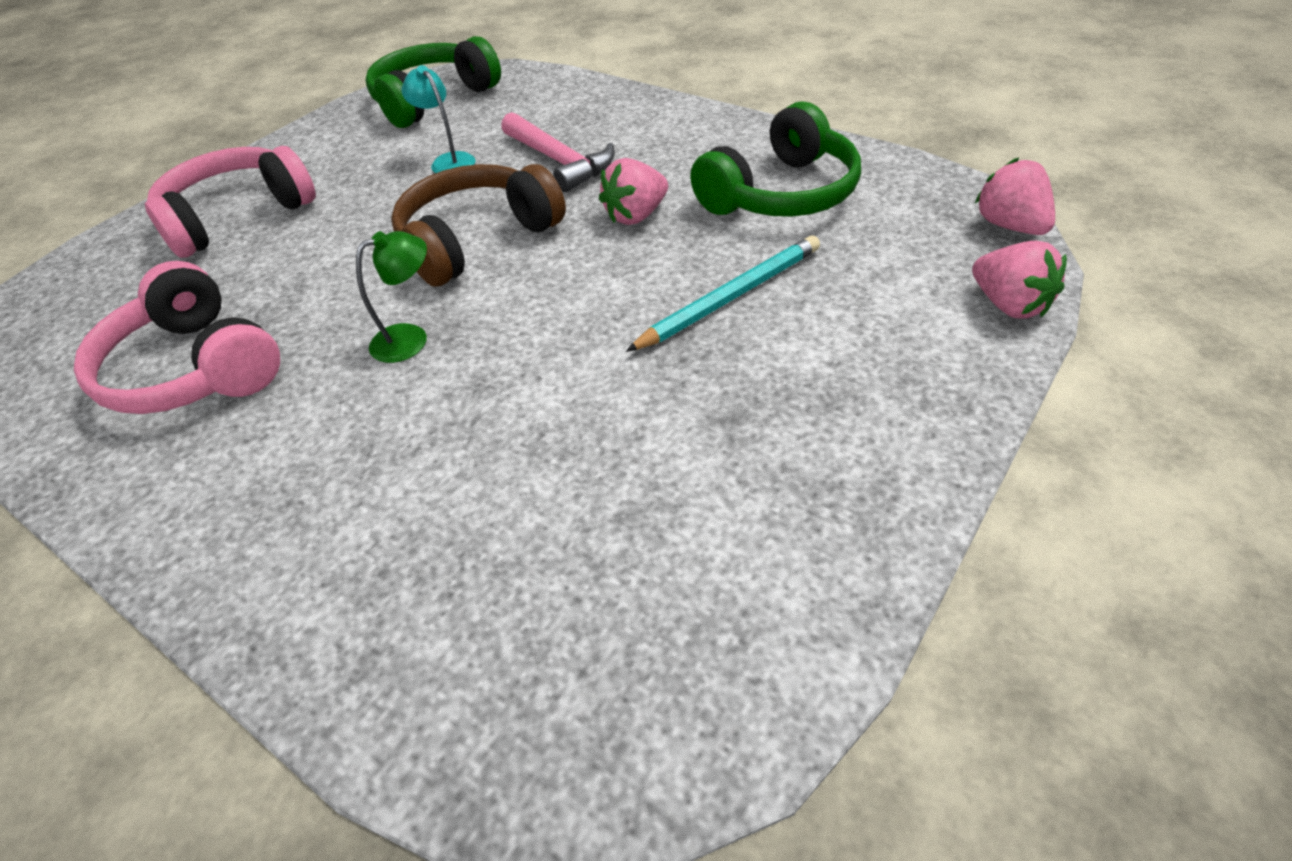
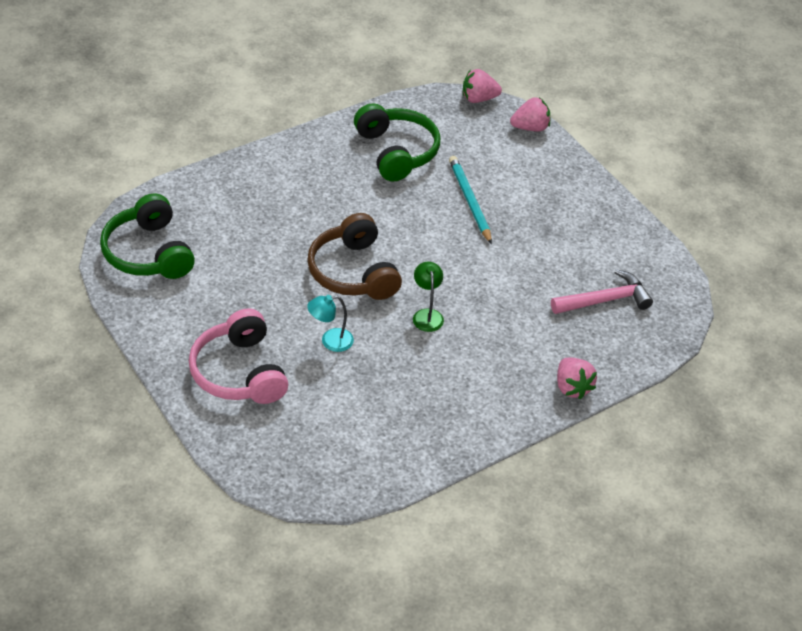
camera: 75 degrees left, 0 degrees up
(193, 369) = (397, 401): pink headphones -> none
(448, 161) = (249, 264): turquoise lamp -> turquoise lamp (330, 341)
(559, 161) = (292, 218): pink hammer -> pink hammer (605, 300)
(636, 215) = (376, 207): pink strawberry -> pink strawberry (572, 387)

